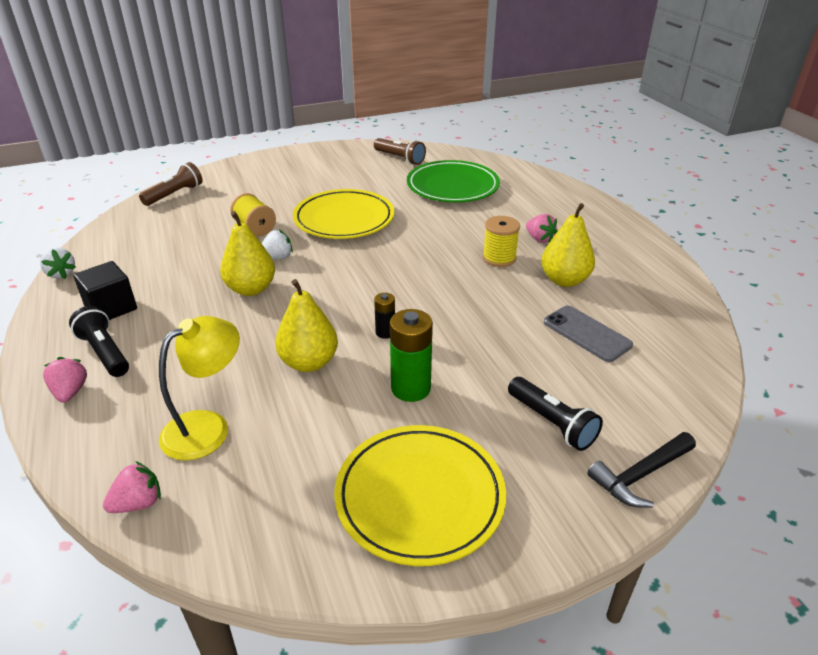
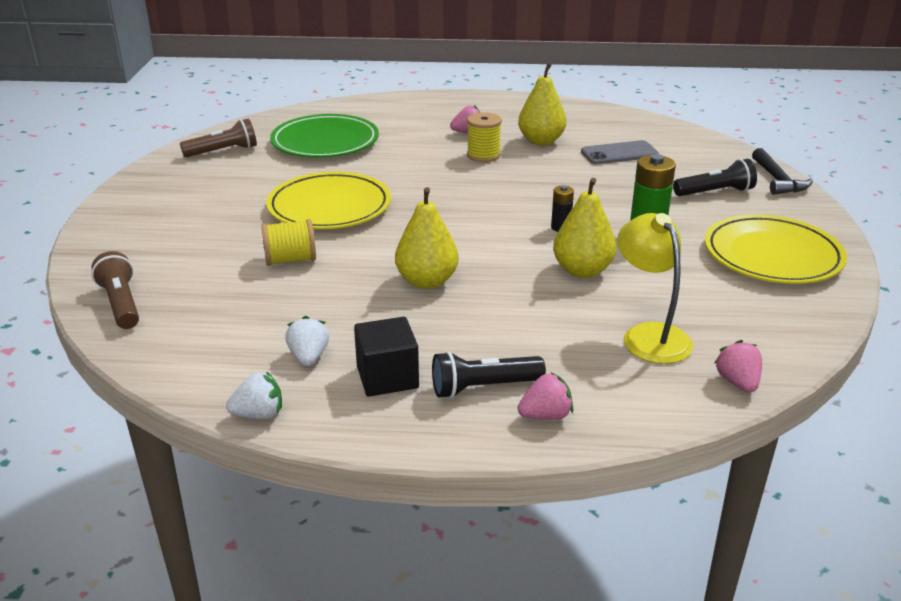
camera: 65 degrees left, 5 degrees down
(70, 392) = (545, 415): pink strawberry -> pink strawberry turned 150 degrees clockwise
(277, 258) = (375, 257): white strawberry -> white strawberry (308, 357)

